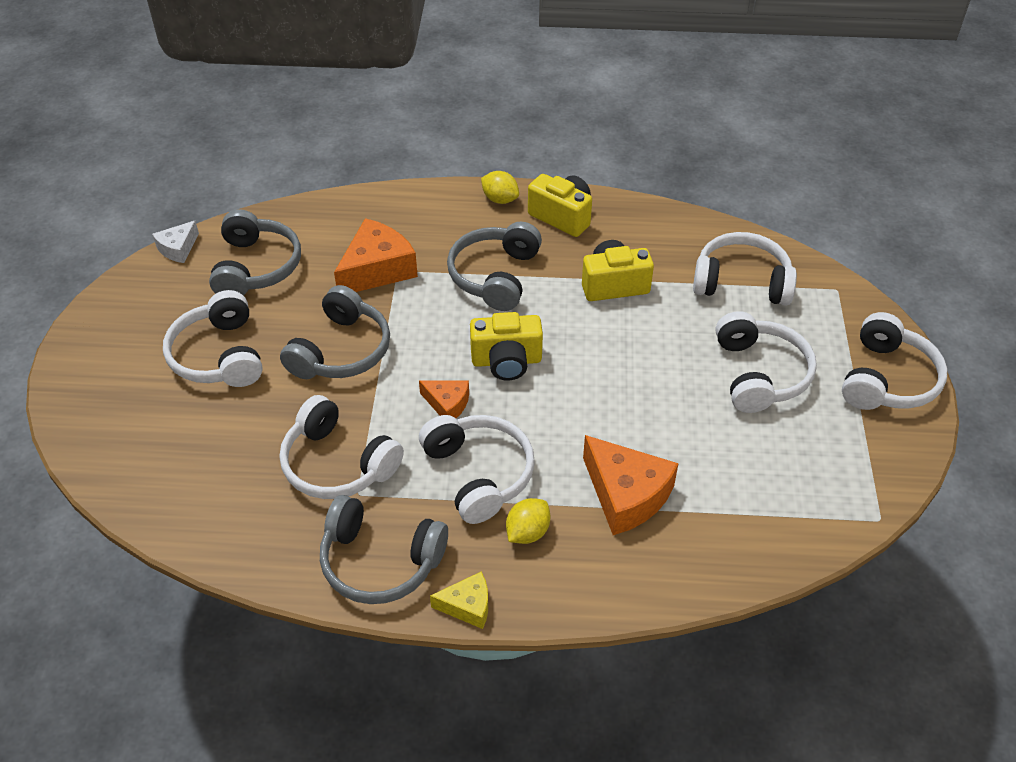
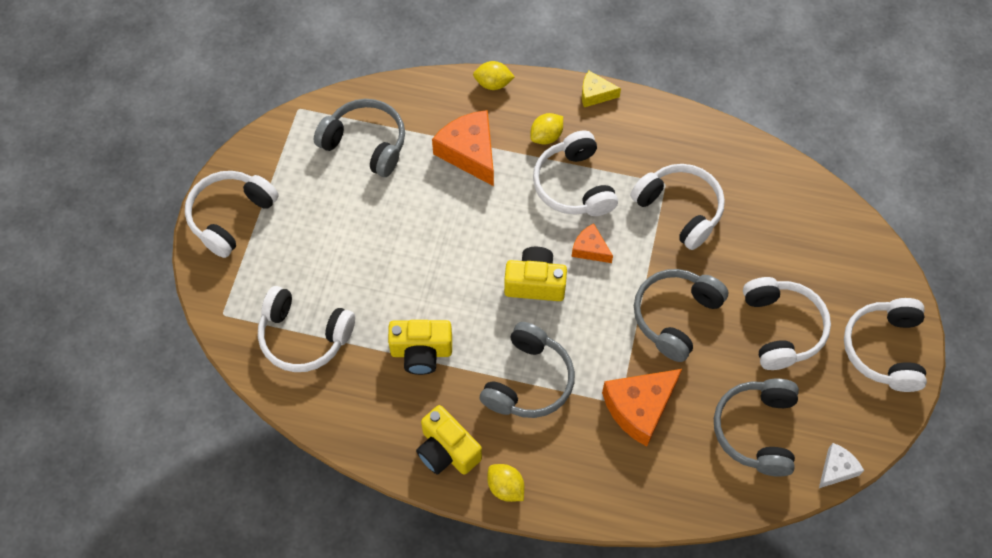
camera: 170 degrees left, 15 degrees up
(380, 561) = (651, 131): grey headphones -> grey headphones (366, 143)
(622, 598) = (493, 84): none -> yellow lemon
(759, 374) = (330, 237): white headphones -> white headphones (884, 349)

